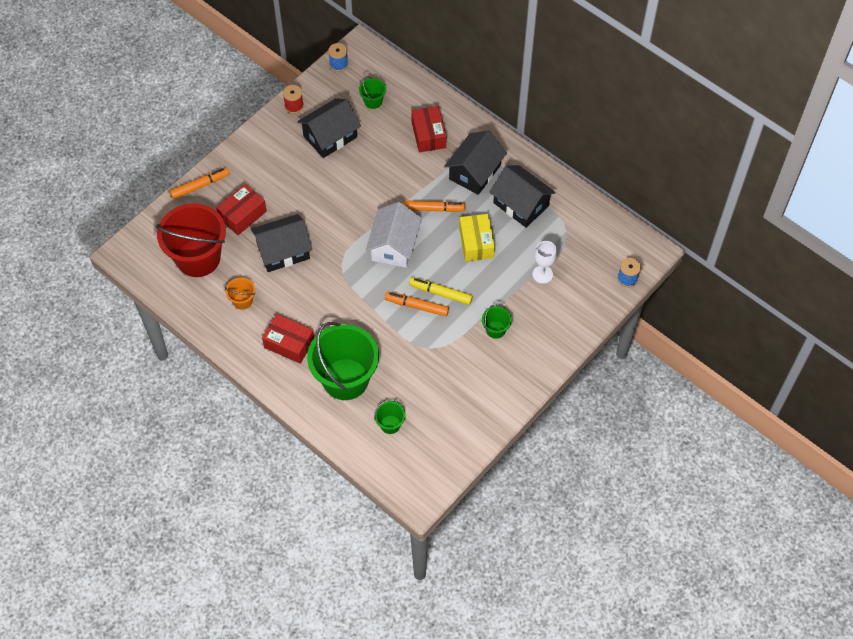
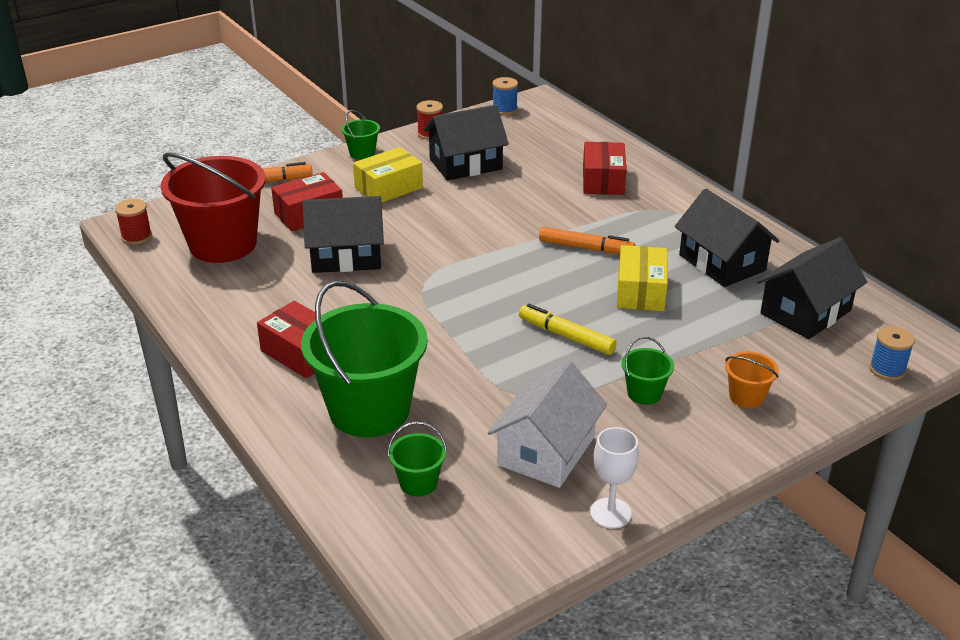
camera: 15 degrees right, 25 degrees down
(137, 263) = (136, 236): none -> red spool
(242, 301) = (259, 296): orange bucket -> orange bucket (746, 397)
(286, 175) = (388, 188): none -> yellow box
(373, 101) = (537, 143): green bucket -> green bucket (362, 153)
(394, 246) = (512, 275): white house -> white house (546, 450)
(417, 306) = (522, 344): orange marker -> none
(475, 172) = (659, 222): black house -> black house (805, 312)
(542, 274) = (740, 342): white goblet -> white goblet (610, 513)

